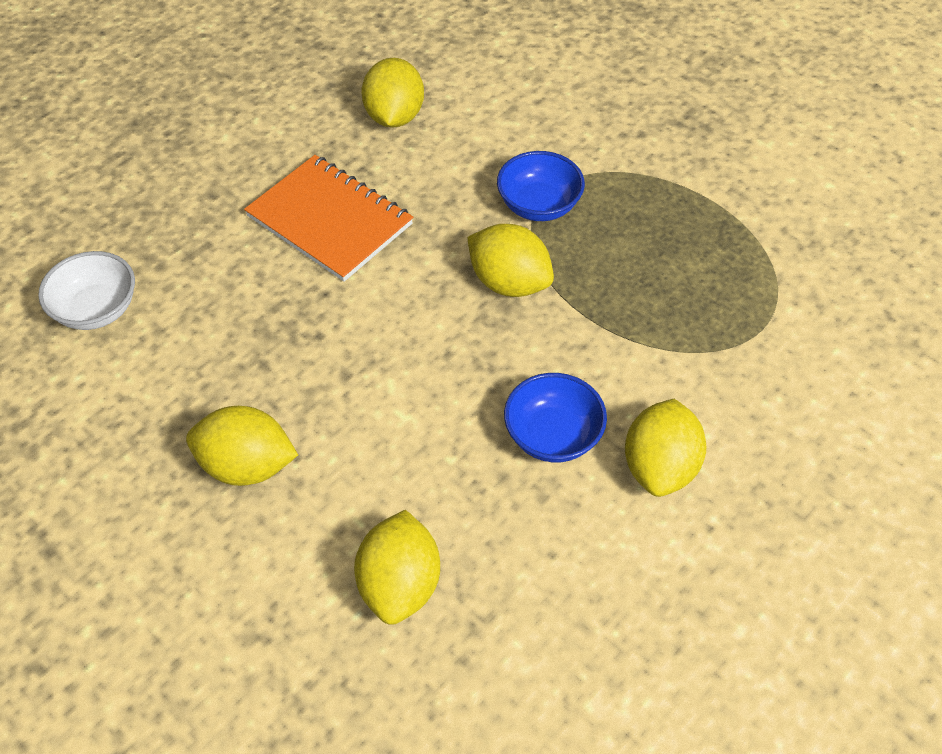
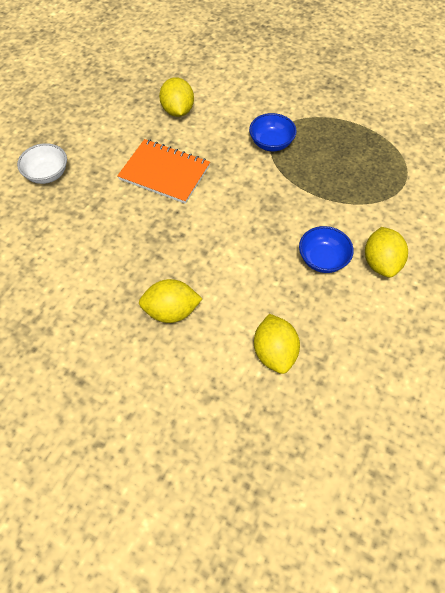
camera: 15 degrees left, 5 degrees up
(97, 309) = (55, 247): white bowl -> white bowl (47, 174)
(509, 282) = (271, 186): yellow lemon -> none

